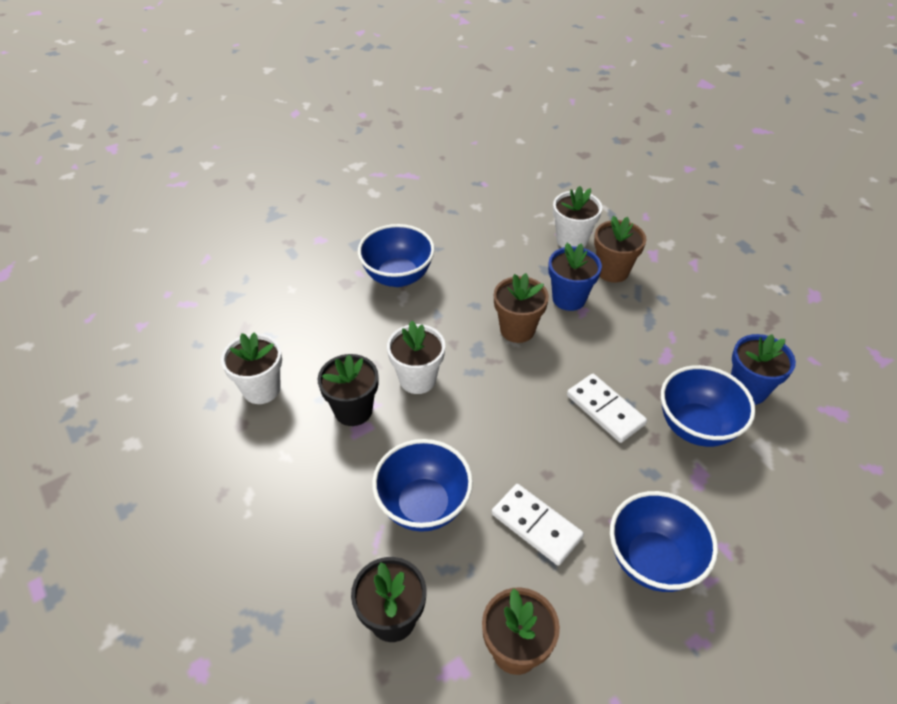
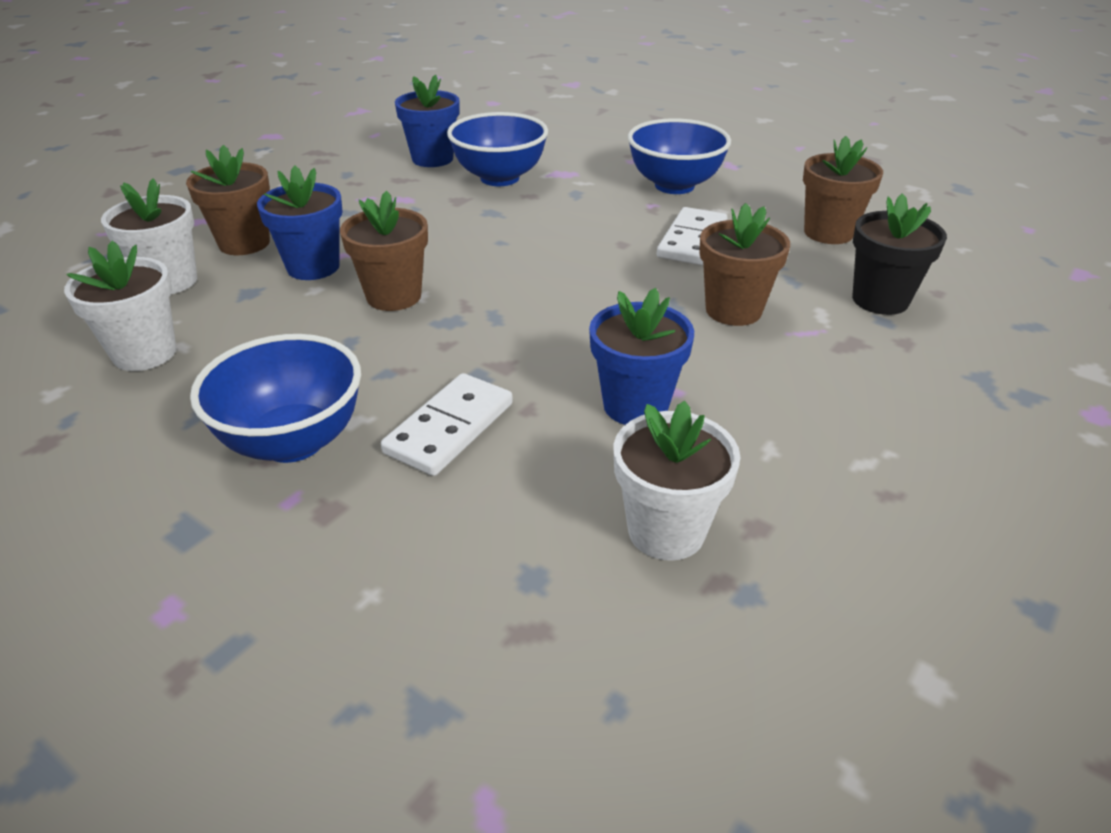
camera: 110 degrees left, 10 degrees down
(353, 410) = (635, 405): black flower pot -> blue flower pot
(417, 379) = (537, 360): white flower pot -> white flower pot (145, 353)
(423, 505) = (733, 310): blue bowl -> brown flower pot
(605, 410) = (506, 223): white domino -> white domino (449, 428)

